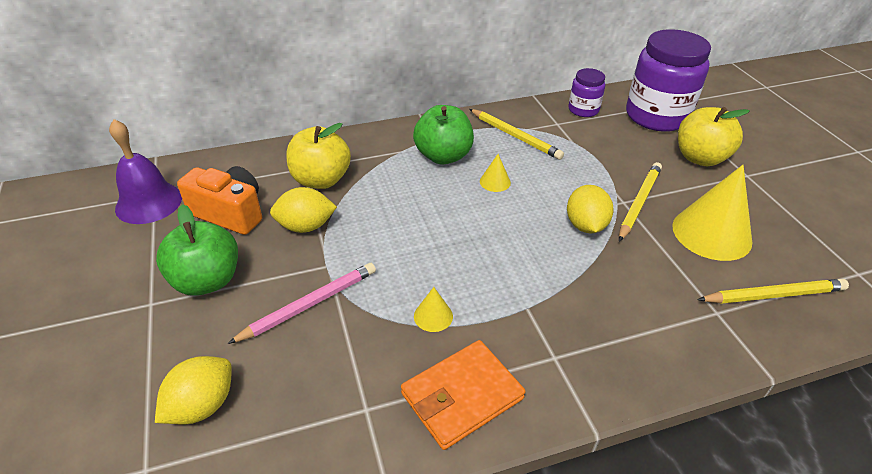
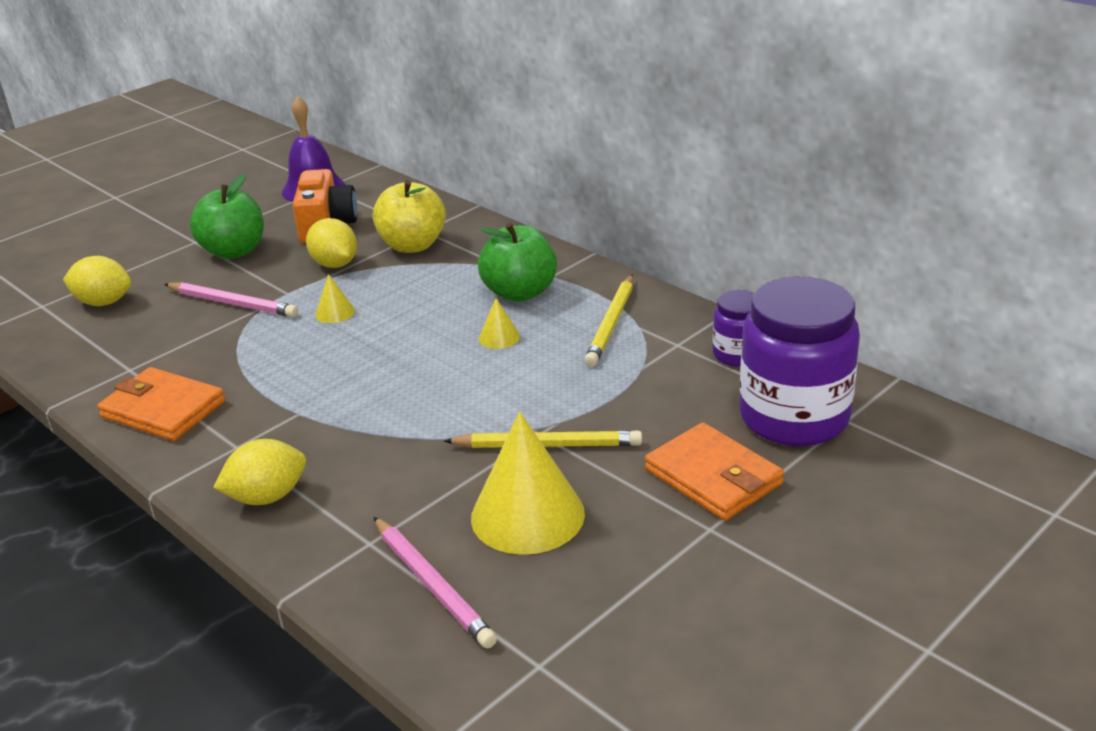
camera: 65 degrees right, 10 degrees down
(433, 316) = (254, 366): yellow cone -> yellow cone (335, 312)
(585, 225) = (465, 416): yellow lemon -> yellow lemon (267, 497)
(700, 158) = (713, 477): yellow apple -> orange wallet
(773, 295) = (433, 585): yellow pencil -> pink pencil

